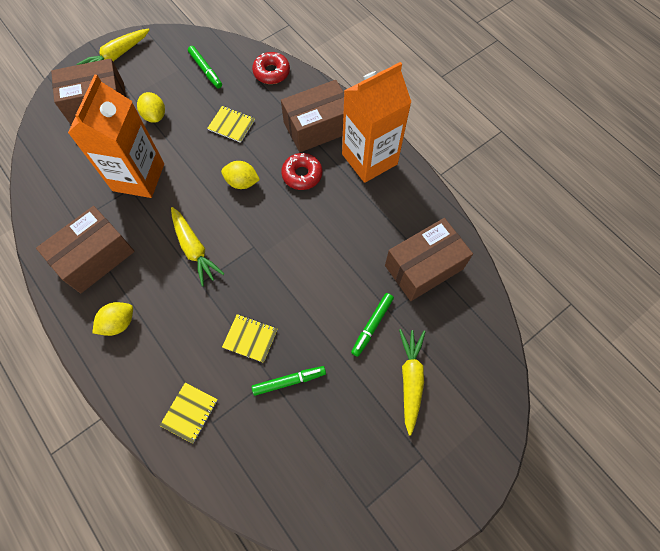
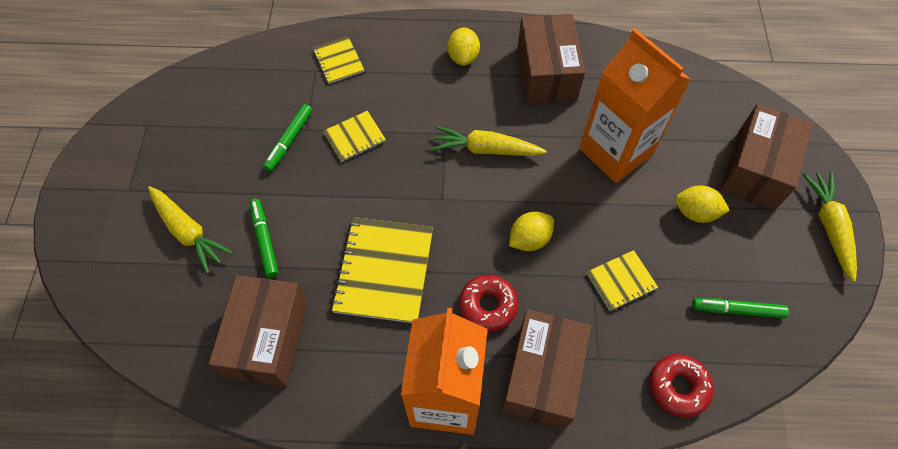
camera: 130 degrees right, 5 degrees down
(329, 241) = (384, 271): none -> yellow notebook

